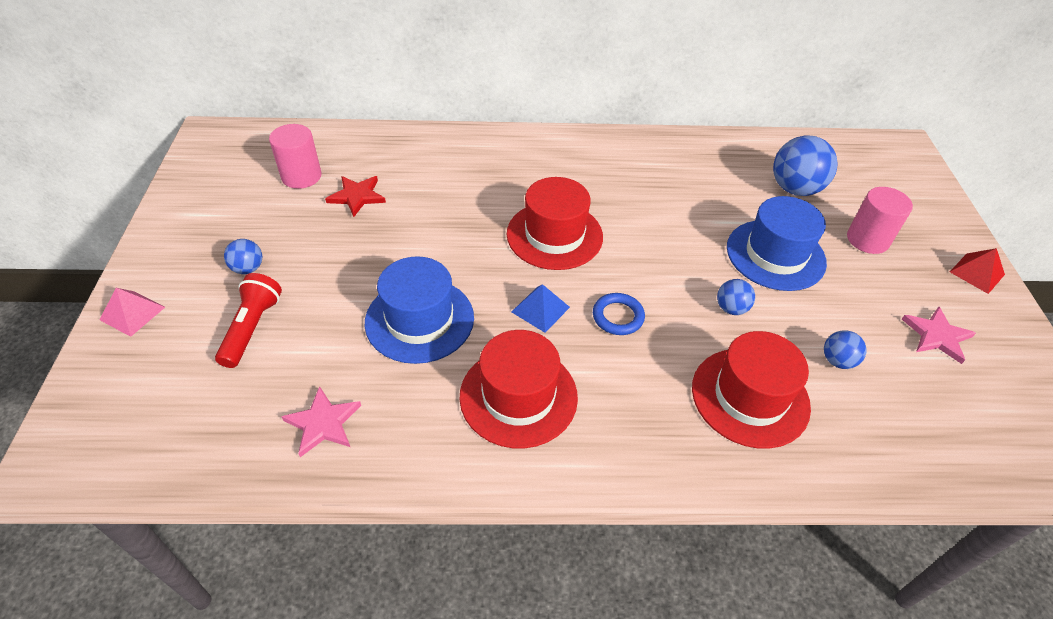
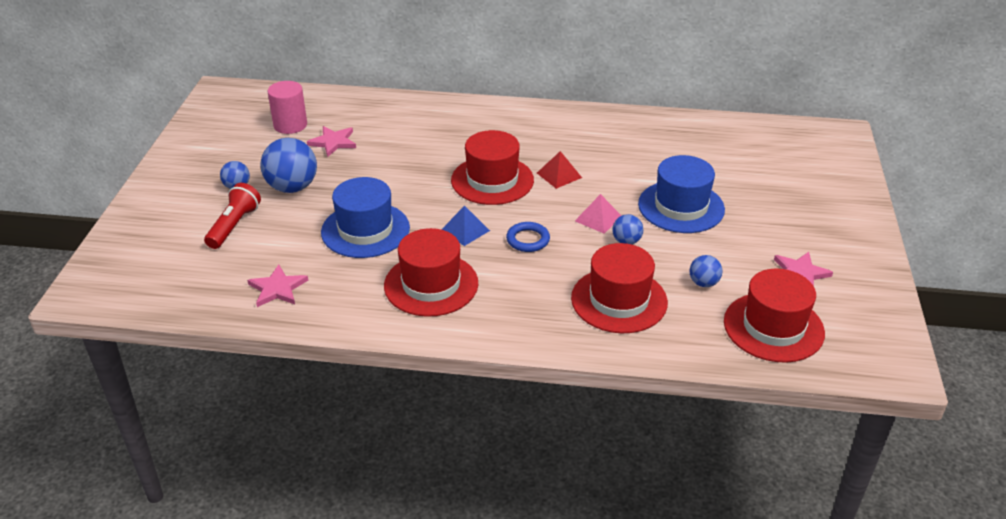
camera: 10 degrees right, 10 degrees down
(132, 313) = (145, 210): pink pyramid -> pink pyramid (598, 218)
(357, 196) = (333, 142): red star -> pink star
(795, 189) = (719, 160): blue ball -> blue ball (292, 187)
(867, 239) = (770, 201): pink cylinder -> none
(938, 418) = (773, 327): none -> red hat
(977, 273) = (860, 232): red pyramid -> red pyramid (559, 175)

